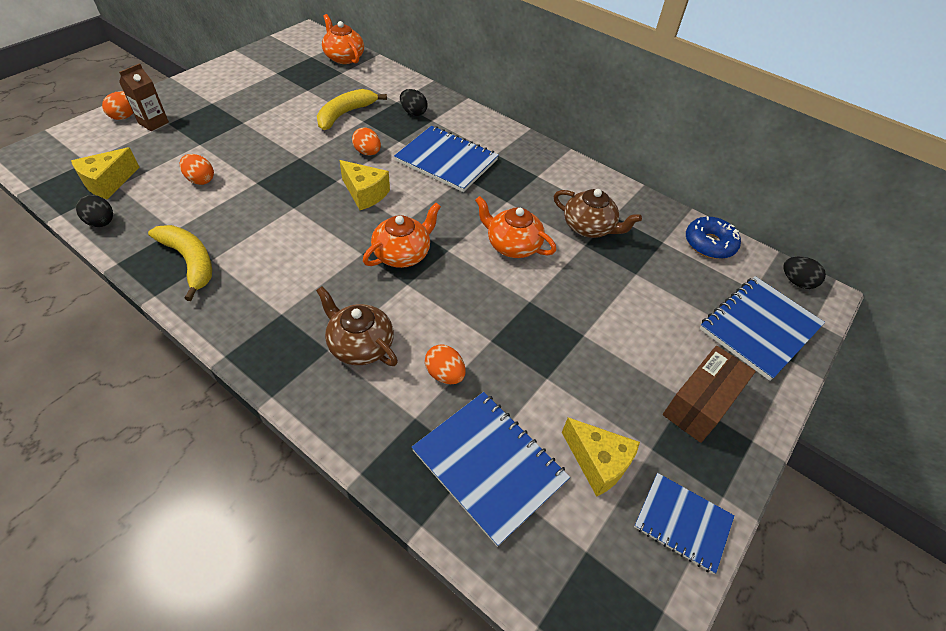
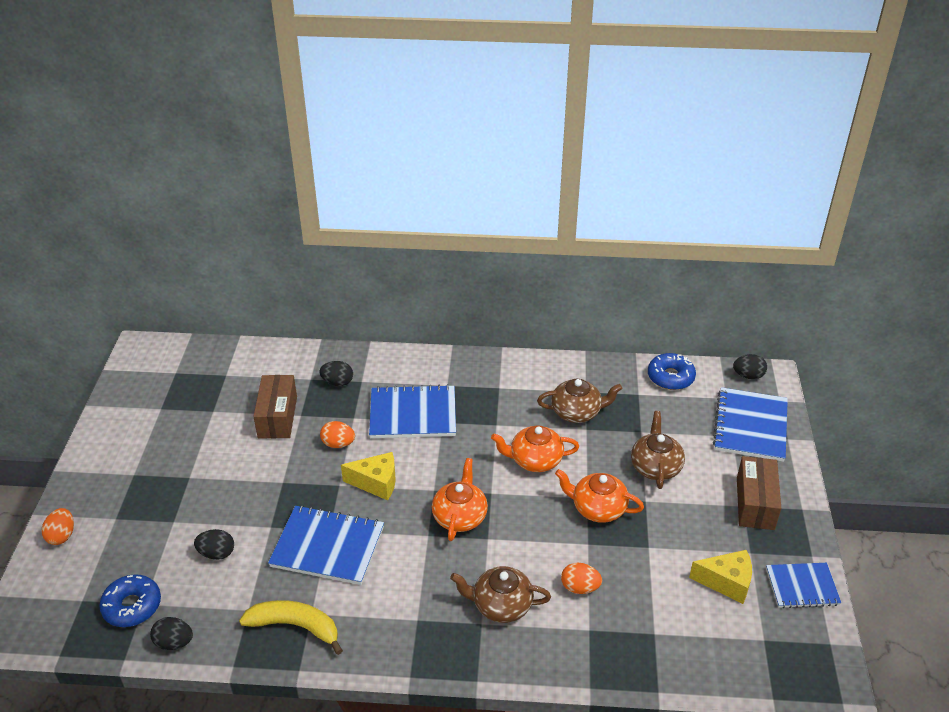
camera: 30 degrees left, 10 degrees down
(108, 183) = (132, 606): yellow cheese -> blue donut
(153, 123) = (100, 526): brown carton -> none
(200, 180) = (217, 553): orange egg -> black egg
(344, 57) = (210, 357): orange teapot -> orange teapot (597, 508)
(345, 114) = (277, 417): yellow banana -> brown box
(489, 465) = (664, 628): blue notebook -> blue notebook (327, 547)
(622, 311) = (655, 467): none -> brown teapot

